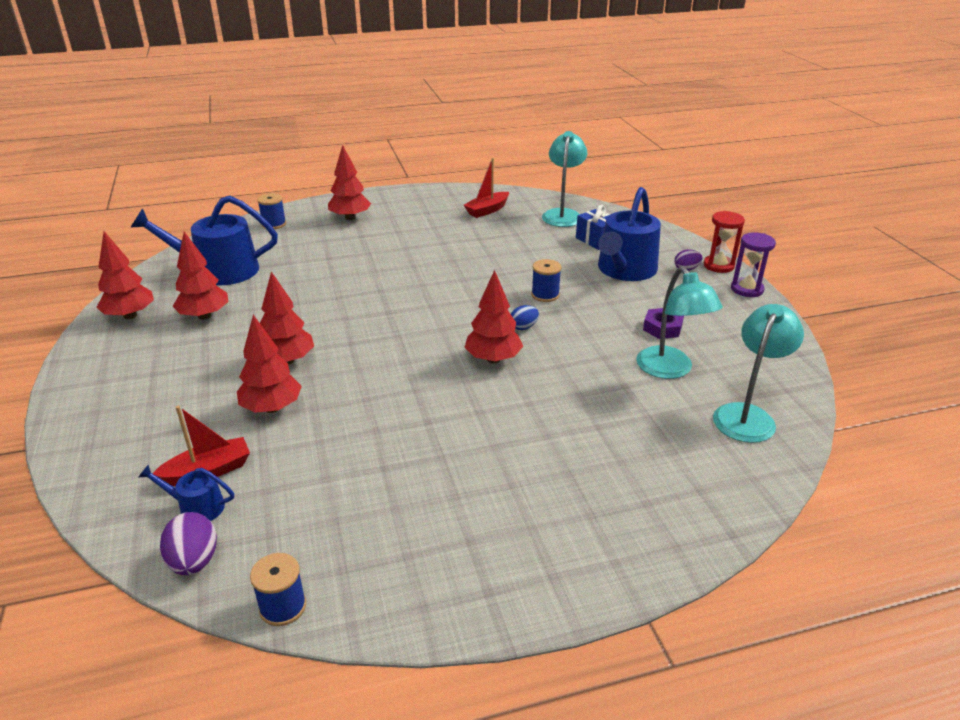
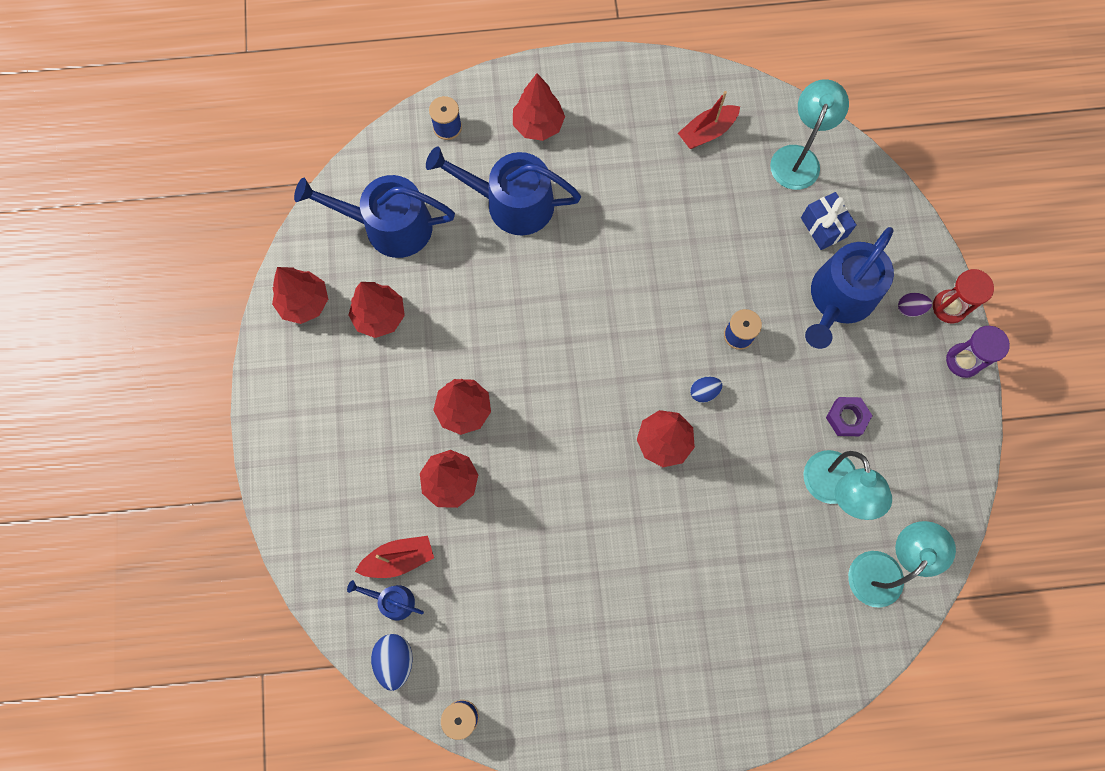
camera: 10 degrees right, 40 degrees up
(194, 561) = (395, 660): purple egg -> blue egg
(329, 251) = (511, 203): none -> blue watering can

